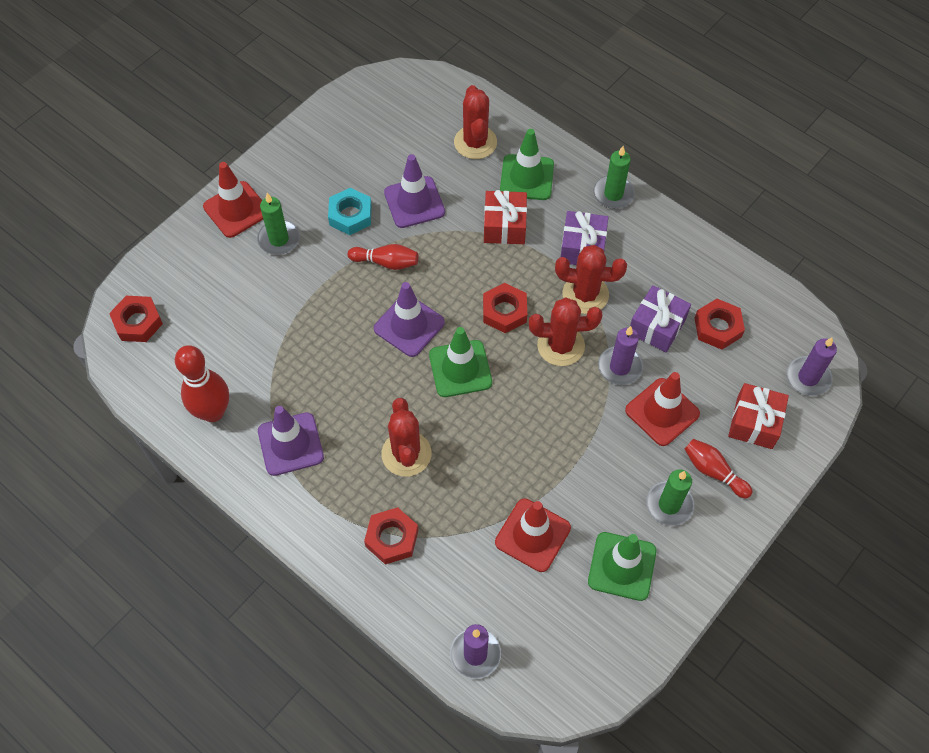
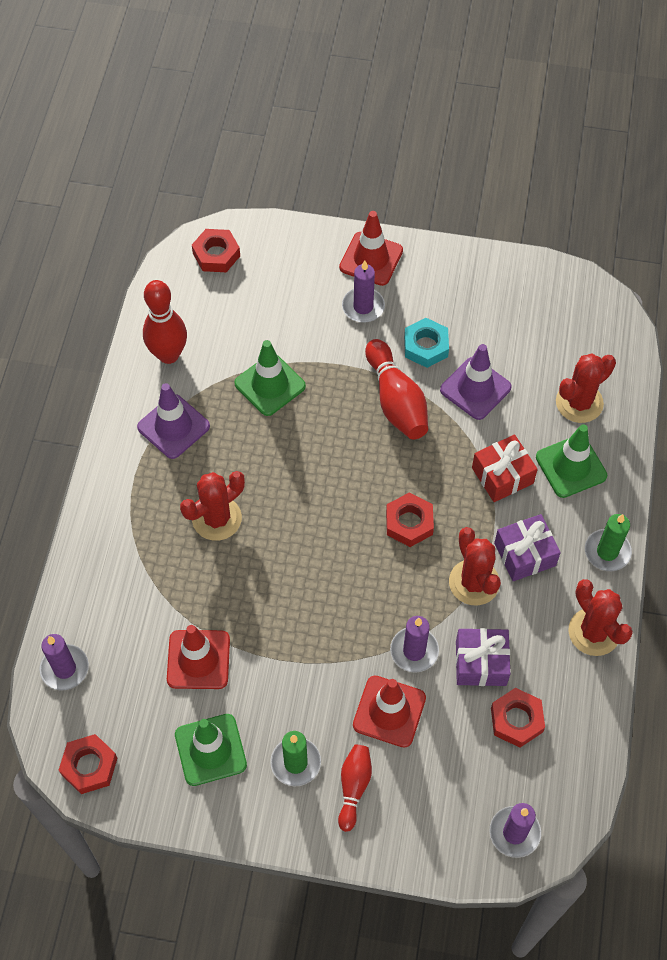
camera: 60 degrees right, 0 degrees up
(279, 239) = (363, 307): green candle -> purple candle
(386, 262) = (396, 401): red bowling pin -> red bowling pin, size x1.65
(392, 538) = (132, 549): red nut -> red nut (89, 766)
(409, 325) = (343, 453): purple traffic cone -> none
(460, 369) = (326, 517): green traffic cone -> green traffic cone (270, 385)
(560, 345) = (404, 588): red cactus -> red cactus (594, 632)
(754, 423) = (430, 802): red gift -> none

